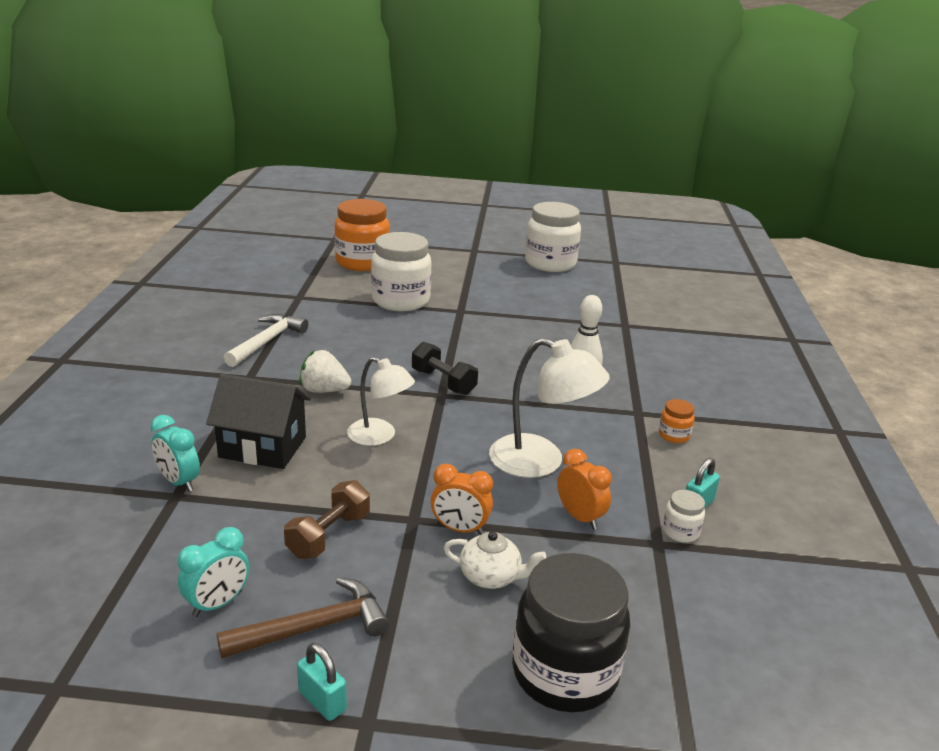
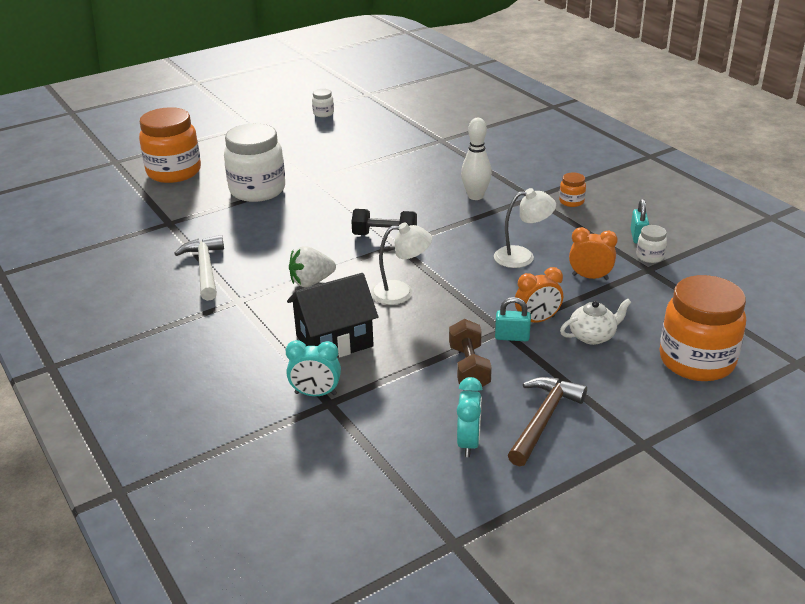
camera: 35 degrees left, 5 degrees up
(322, 701) = (606, 450): turquoise padlock -> turquoise padlock (512, 337)
(541, 462) = (522, 256): white lamp -> white lamp, size x0.67
(550, 263) = (323, 113): white jar -> white jar, size x0.43
(564, 673) = (696, 361): black jar -> orange jar

